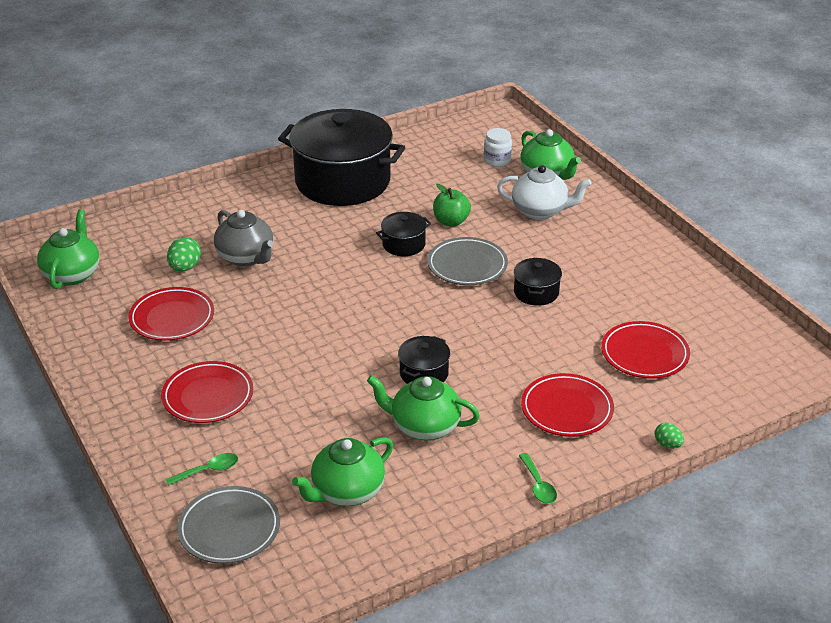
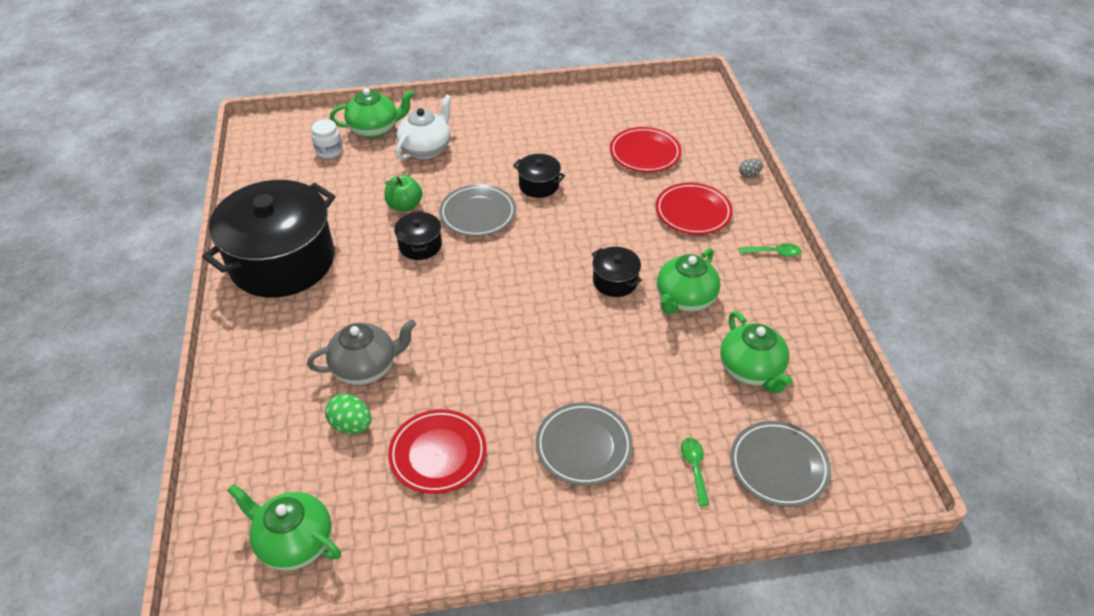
camera: 70 degrees left, 10 degrees up
(208, 396) = (583, 446): red plate -> grey plate
(667, 444) = (749, 175): green egg -> grey egg

